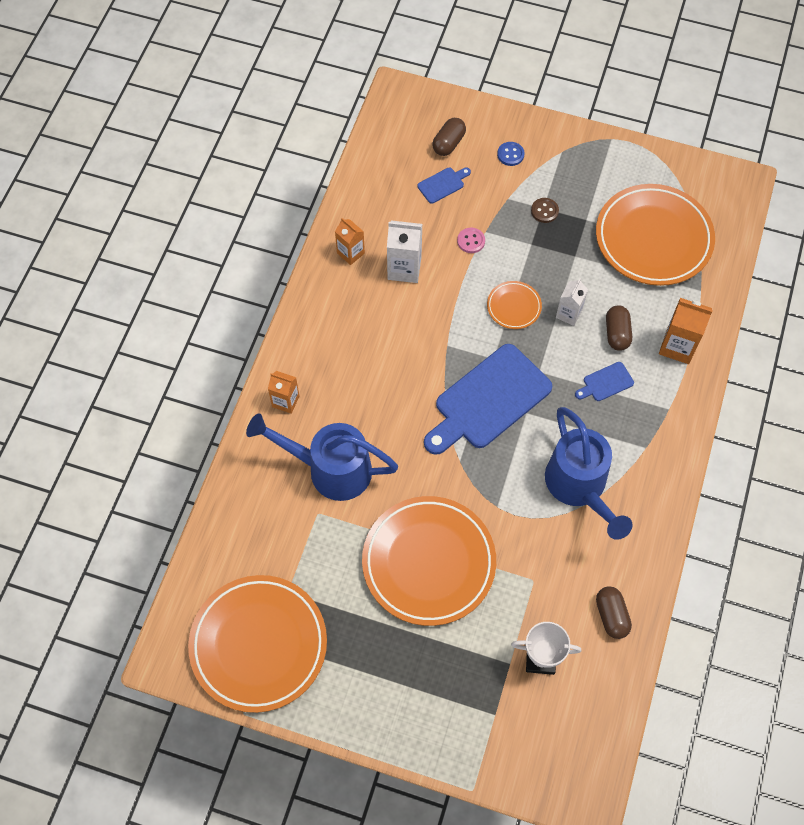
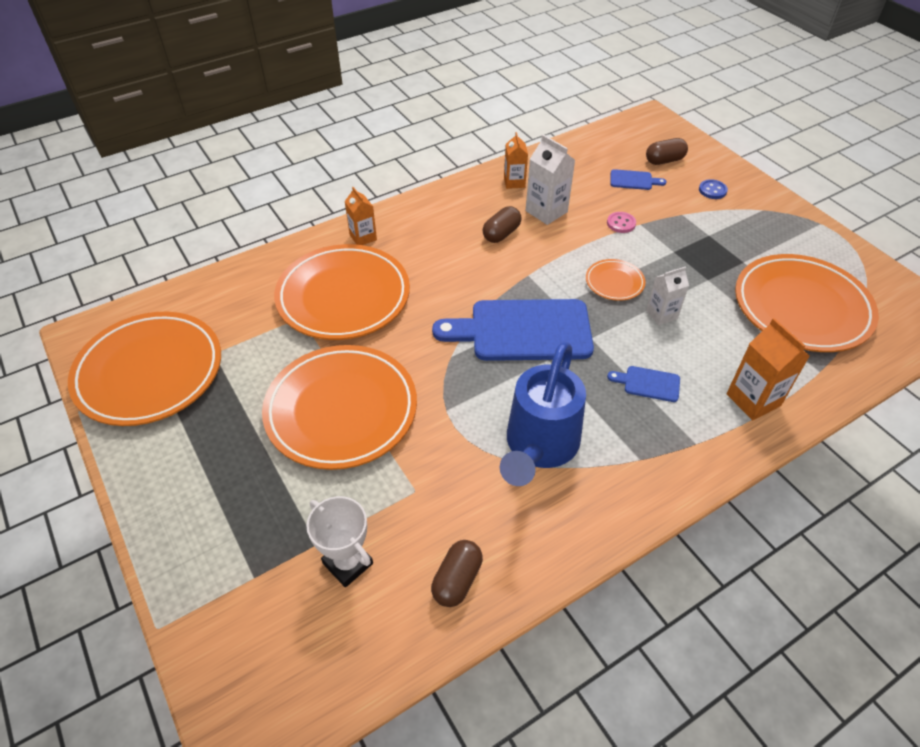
camera: 40 degrees right, 15 degrees down
(330, 469) = (343, 297): blue watering can -> orange plate
(544, 211) = (708, 237): brown button -> none
(617, 333) = (696, 354): brown capsule -> brown capsule (501, 234)

